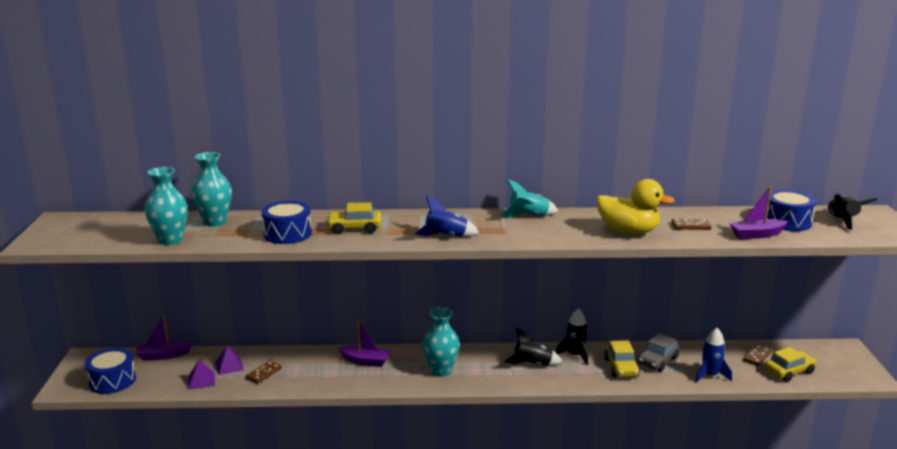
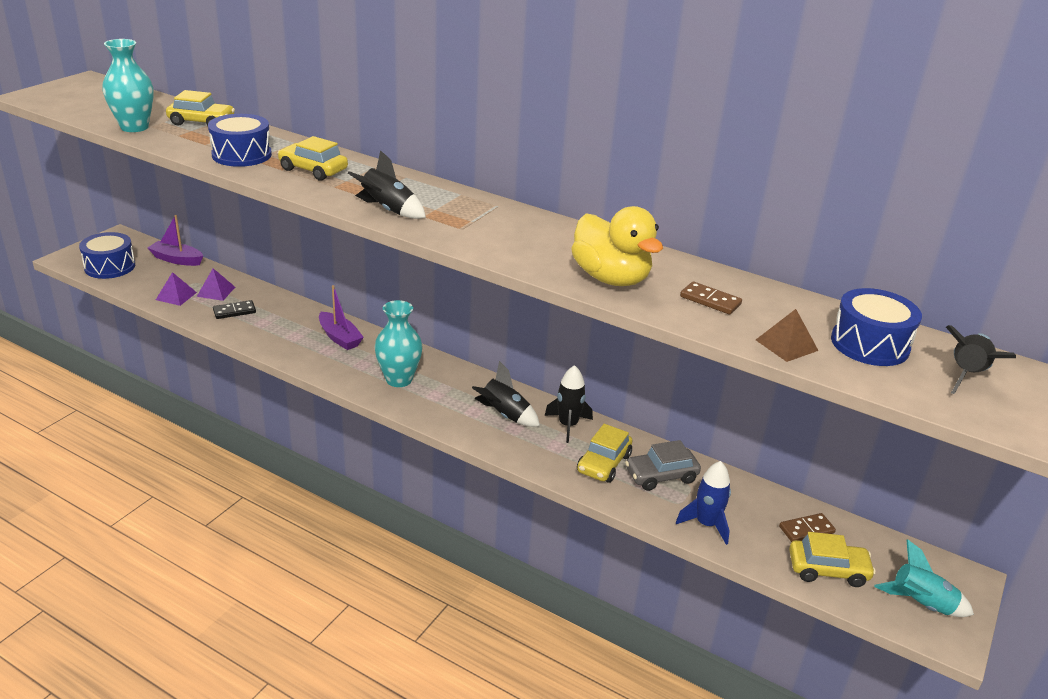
camera: 30 degrees right, 10 degrees up
(215, 222) = (202, 122): turquoise vase -> yellow car
(264, 373) = (234, 311): brown domino -> black domino
(446, 236) = (388, 210): blue rocket -> black rocket
(528, 216) = (521, 219): turquoise rocket -> turquoise rocket (921, 604)
(756, 235) = (786, 345): purple boat -> brown pyramid

